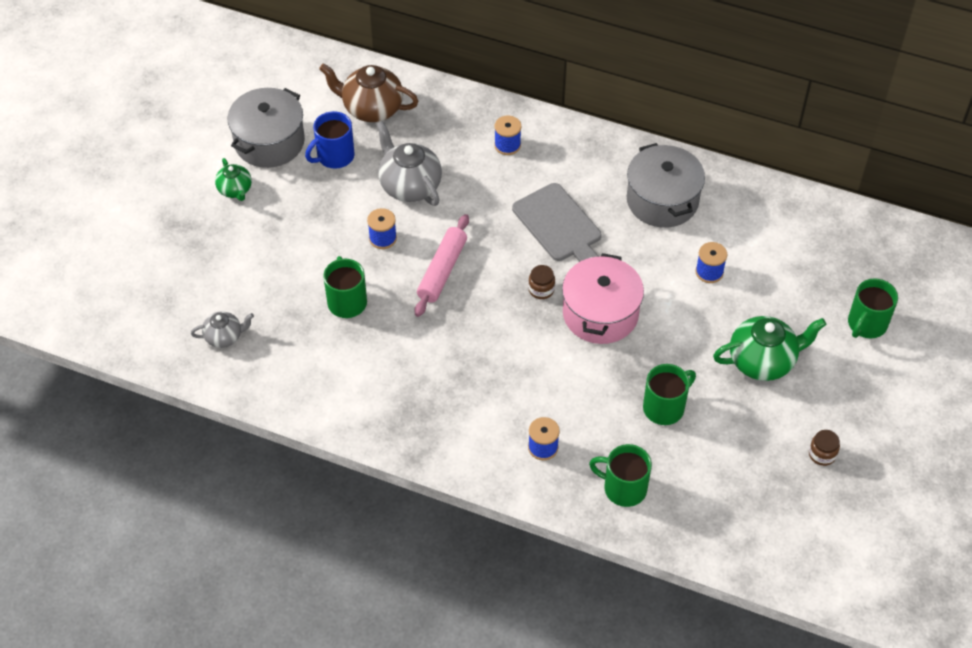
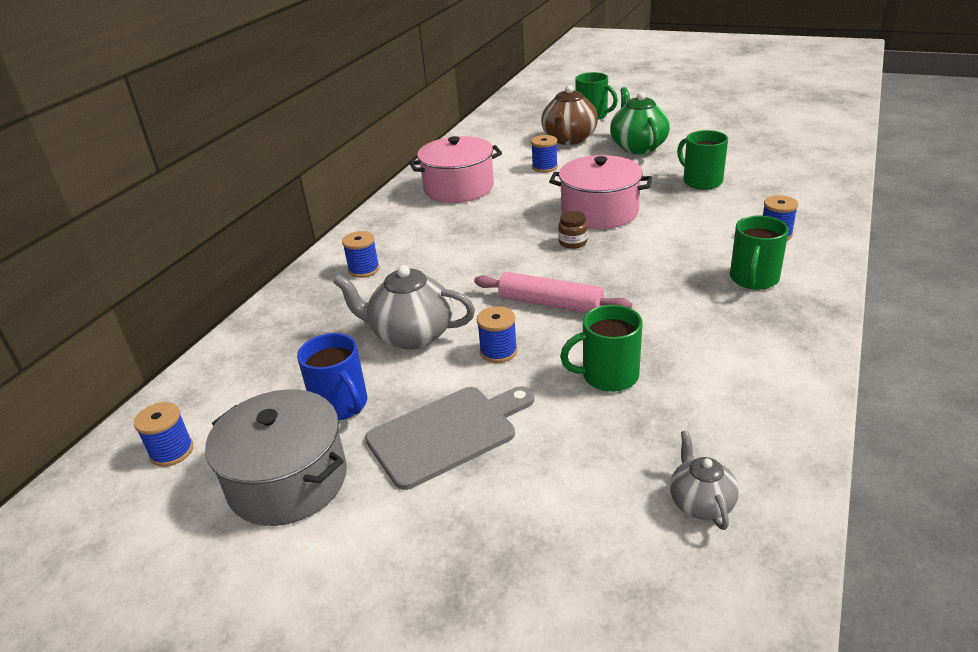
camera: 85 degrees left, 20 degrees down
(235, 190) = (384, 517): green teapot -> none
(301, 82) = (172, 451): none -> blue spool
(371, 108) = (261, 375): brown teapot -> brown teapot (569, 139)
(409, 185) = (411, 335): grey teapot -> grey teapot turned 45 degrees clockwise
(559, 226) = (486, 236): grey cutting board -> grey cutting board (447, 434)
(623, 488) = (800, 196): green mug -> green mug (753, 279)
(662, 200) = (458, 188): grey pot -> pink pot
(822, 454) = (722, 127): brown jar -> none

